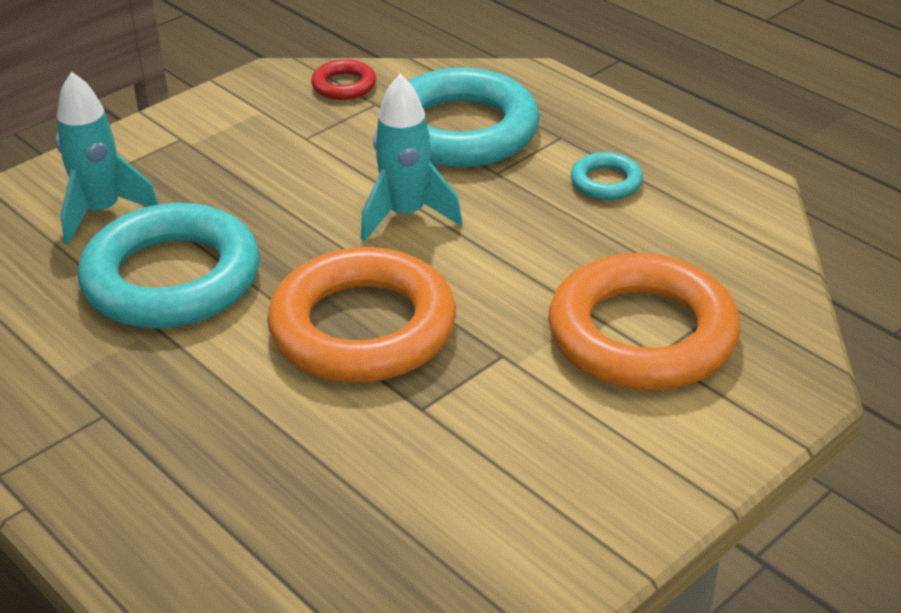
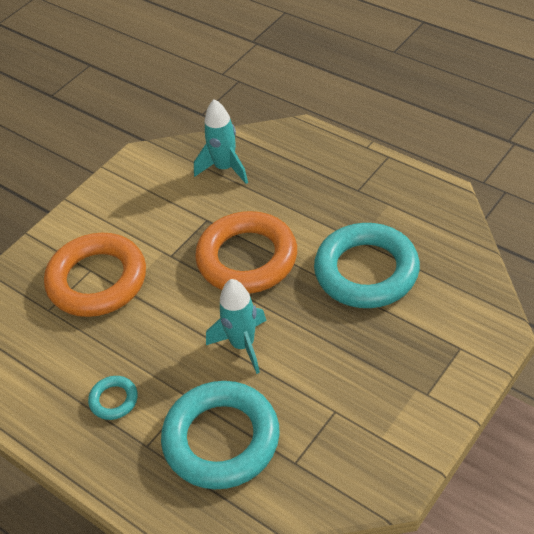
camera: 175 degrees right, 10 degrees up
(101, 212) = (438, 313): turquoise rocket -> turquoise rocket (225, 168)
(344, 85) = (327, 482): red ring -> none

